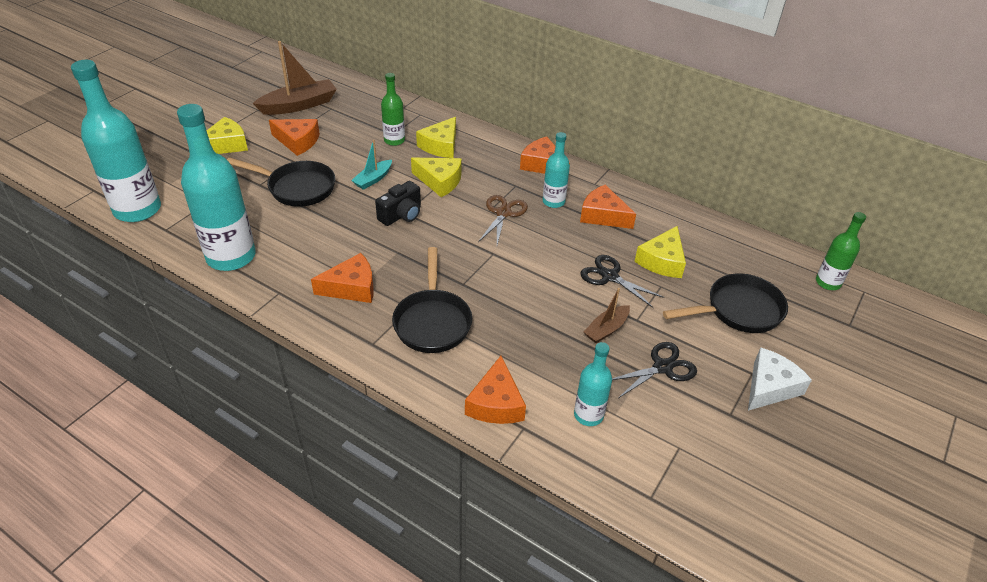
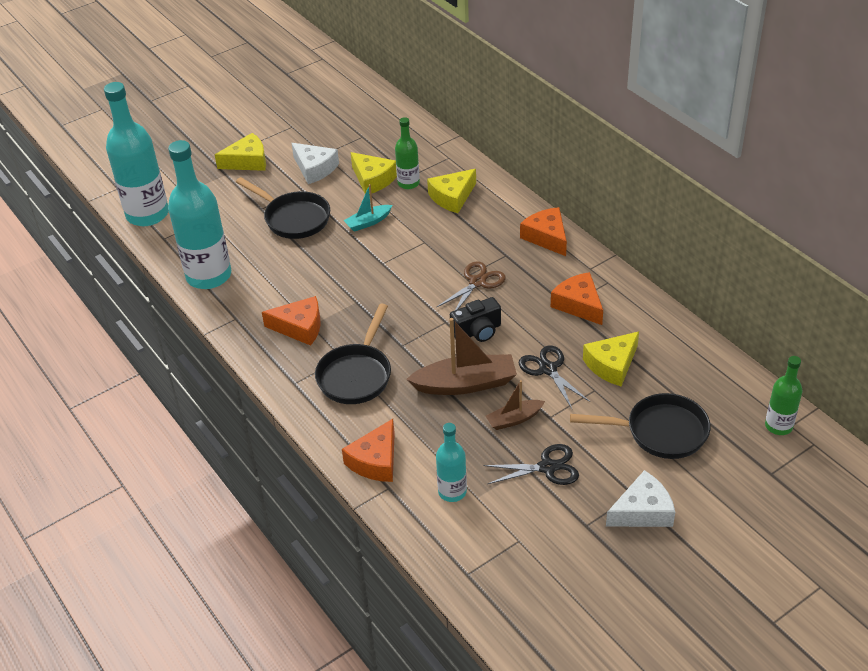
camera: 25 degrees right, 0 degrees up
(298, 141) = (315, 169): orange cheese -> white cheese
(299, 105) = (333, 128): brown boat -> brown boat (465, 384)
(401, 215) = (378, 265): black camera -> black camera (477, 331)
(440, 181) = (432, 236): yellow cheese -> yellow cheese (373, 179)
(553, 202) = (535, 280): turquoise bottle -> none

